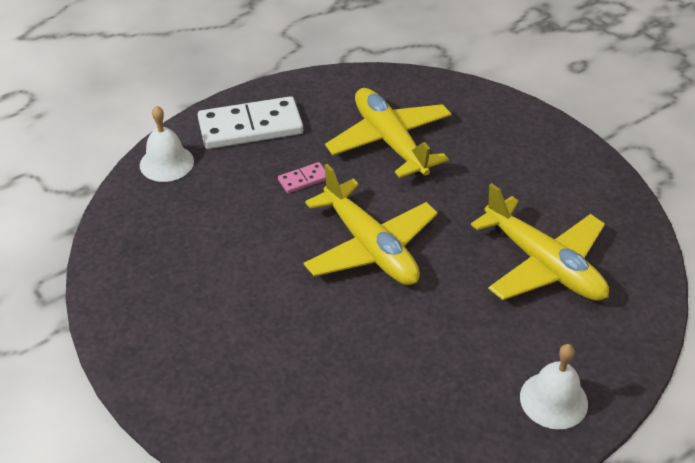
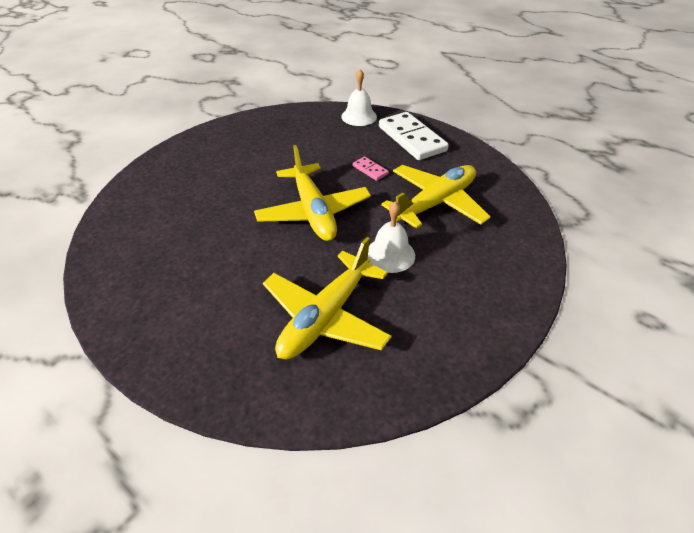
camera: 75 degrees right, 0 degrees up
(370, 247) = (313, 212): yellow plane -> yellow plane turned 60 degrees counterclockwise
(553, 400) = (170, 338): white bell -> white bell (390, 254)

